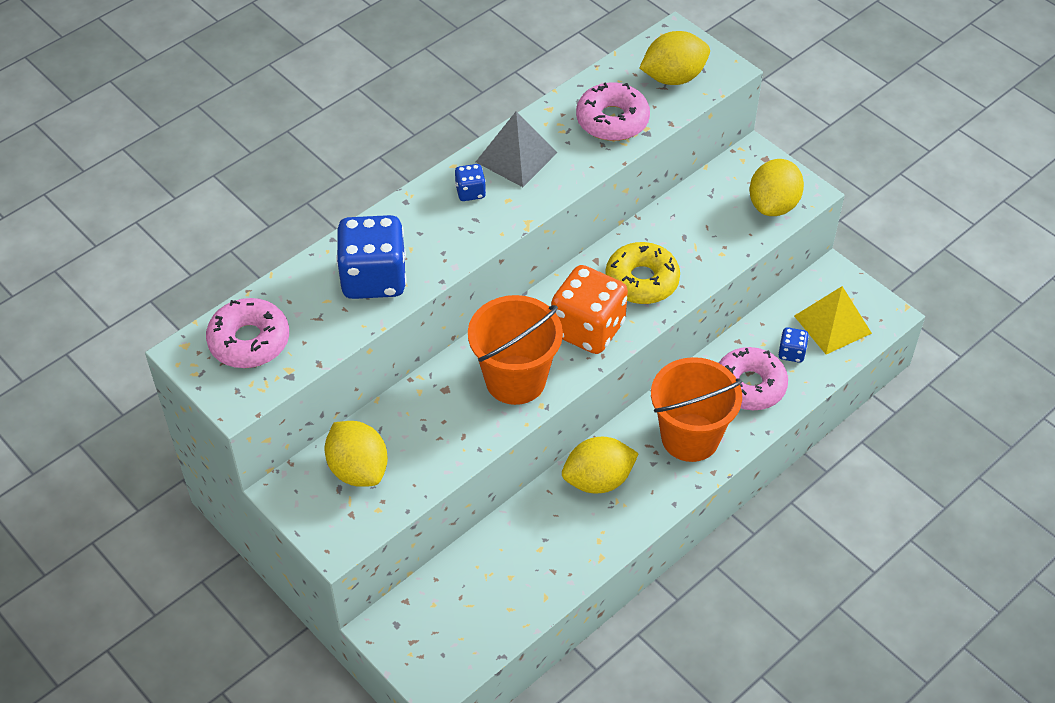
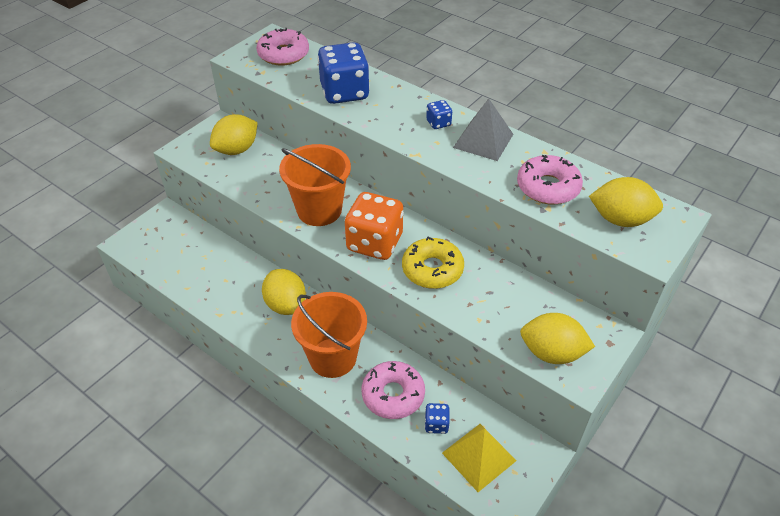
camera: 80 degrees right, 5 degrees down
(673, 77) = (620, 219): yellow lemon -> yellow lemon turned 45 degrees counterclockwise

